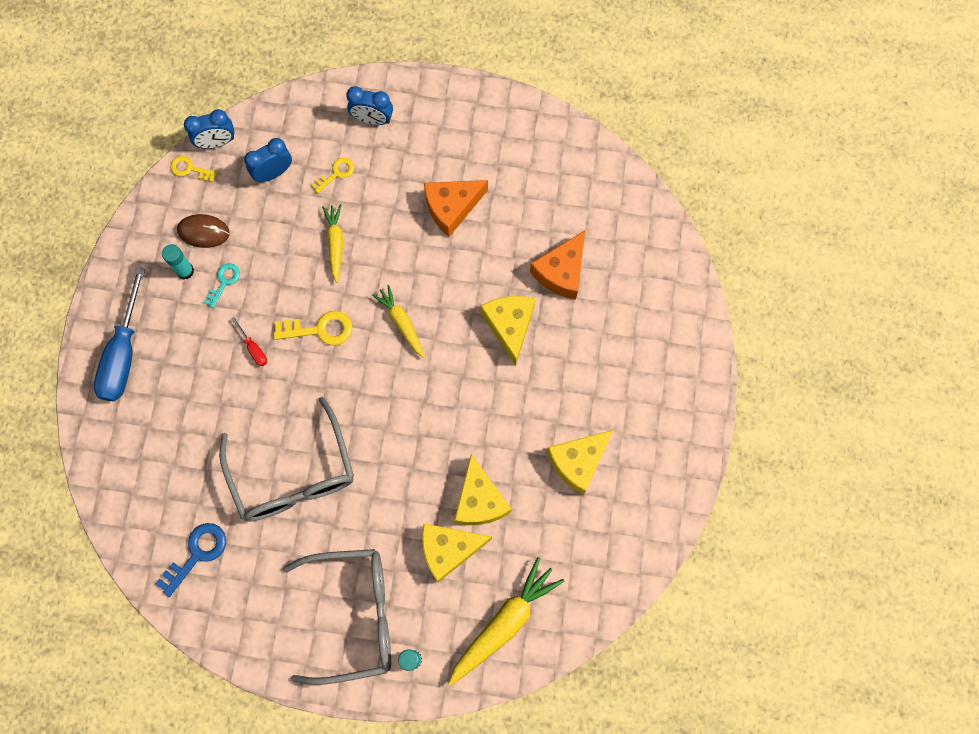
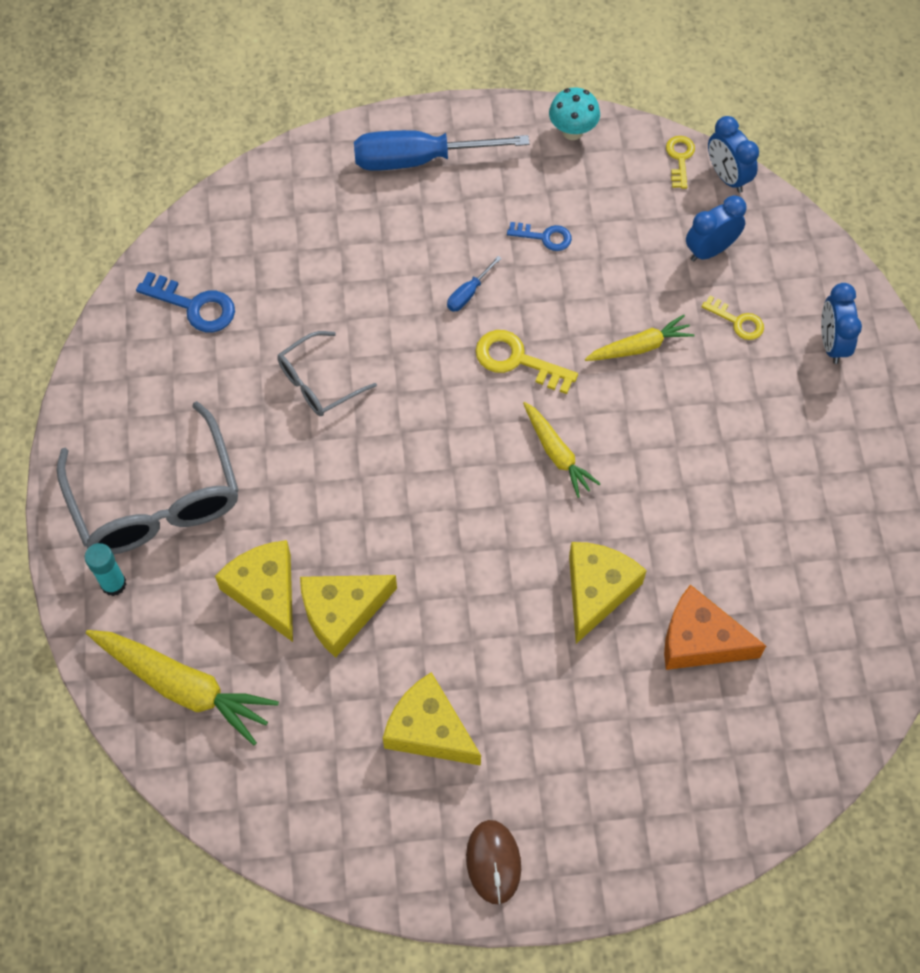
camera: 75 degrees right, 10 degrees down
(139, 236) = (572, 131): none -> turquoise mushroom
(185, 271) = (544, 192): turquoise glue stick -> none
(203, 232) = (602, 197): brown mouse -> brown mouse (493, 862)
(224, 282) = (544, 237): turquoise key -> blue key
(253, 348) = (468, 293): red screwdriver -> blue screwdriver
(273, 173) = (710, 250): blue clock -> blue clock turned 75 degrees counterclockwise
(293, 475) = (318, 382): grey glasses -> grey glasses, size x0.53
(320, 329) = (517, 360): yellow key -> yellow key turned 135 degrees clockwise
(401, 323) = (557, 454): yellow carrot -> yellow carrot turned 105 degrees clockwise
(451, 207) = (742, 473): orange cheese -> none
(509, 326) = (597, 591): yellow cheese -> yellow cheese turned 45 degrees counterclockwise

